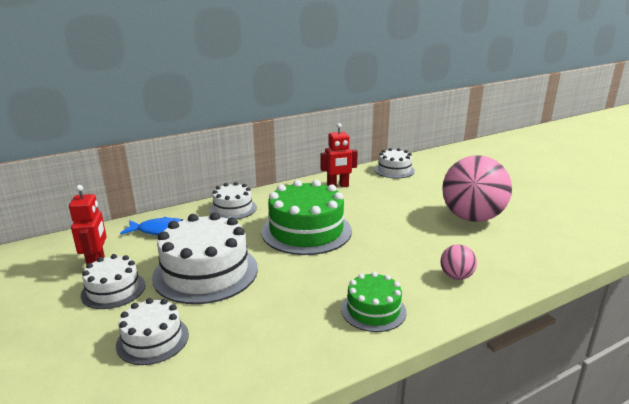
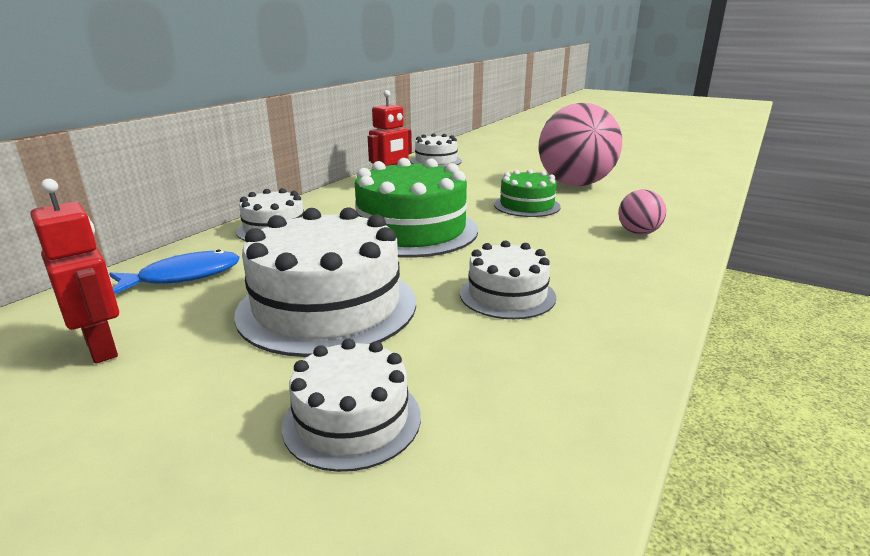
camera: 30 degrees left, 0 degrees up
(113, 290) = (184, 375): white cake -> white cake (507, 295)
(373, 310) = (607, 285): green cake -> green cake (527, 205)

